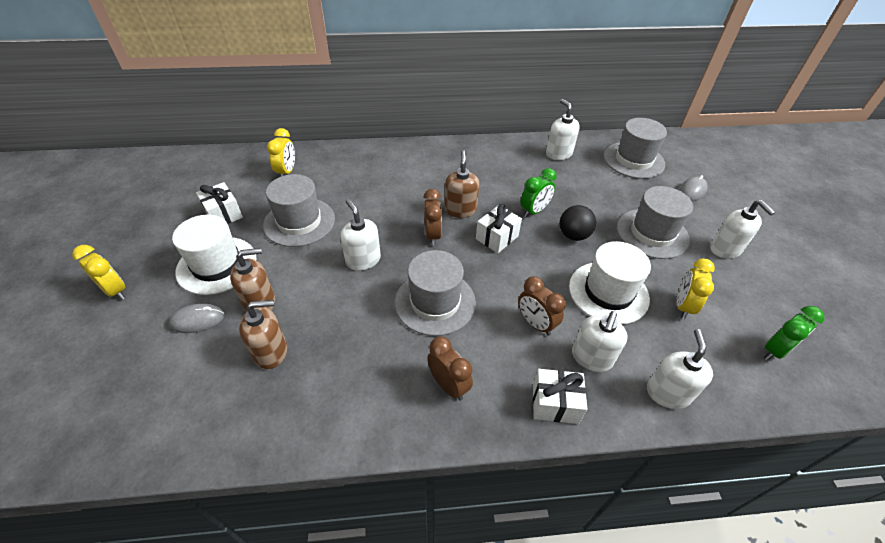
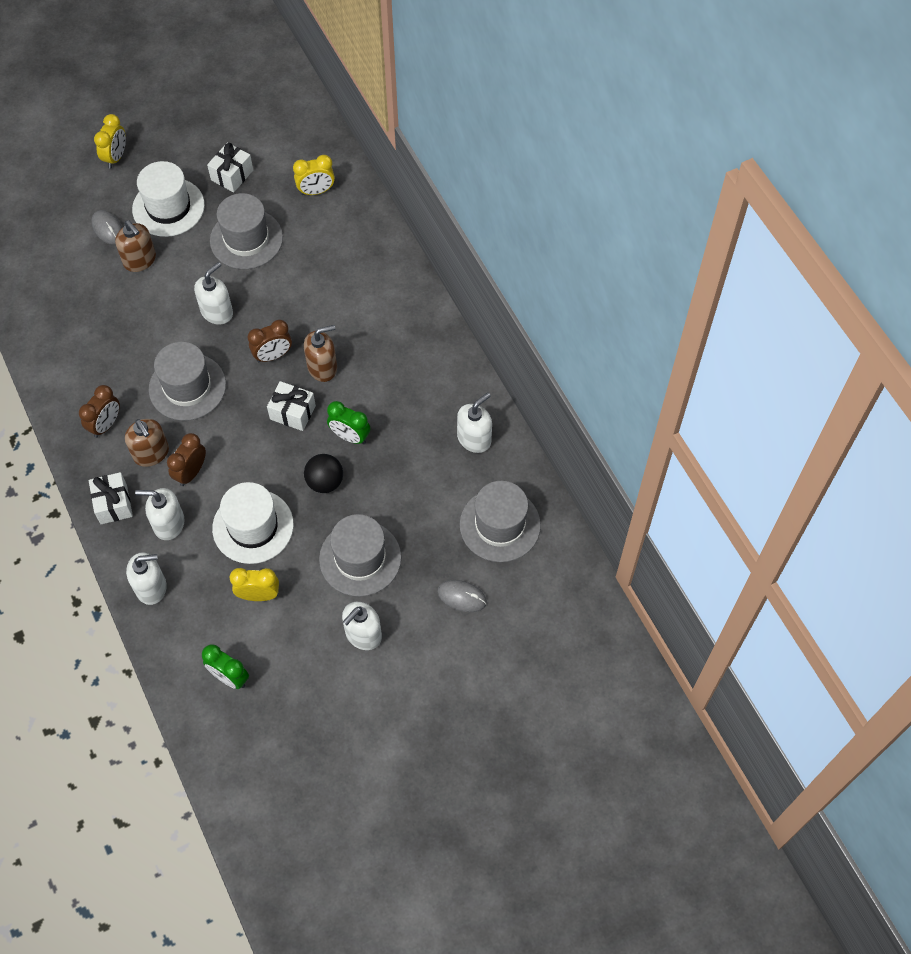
camera: 70 degrees right, 15 degrees up
(271, 352) = (96, 293): brown soap dispenser -> brown soap dispenser (151, 453)

